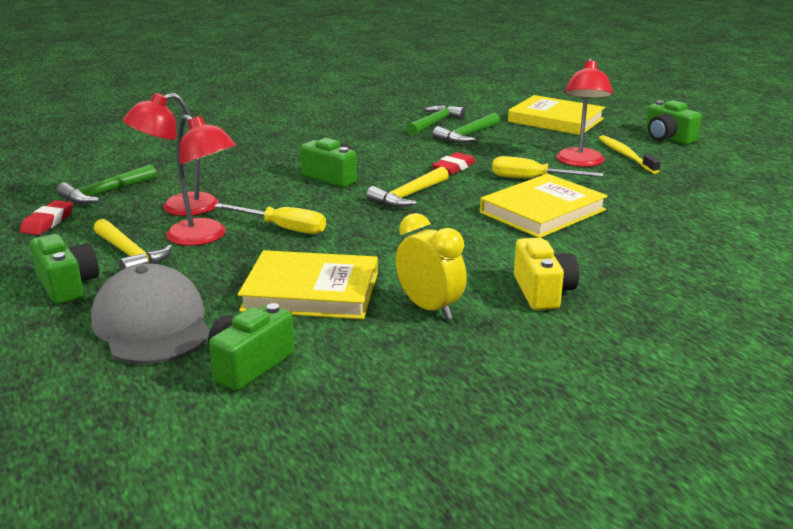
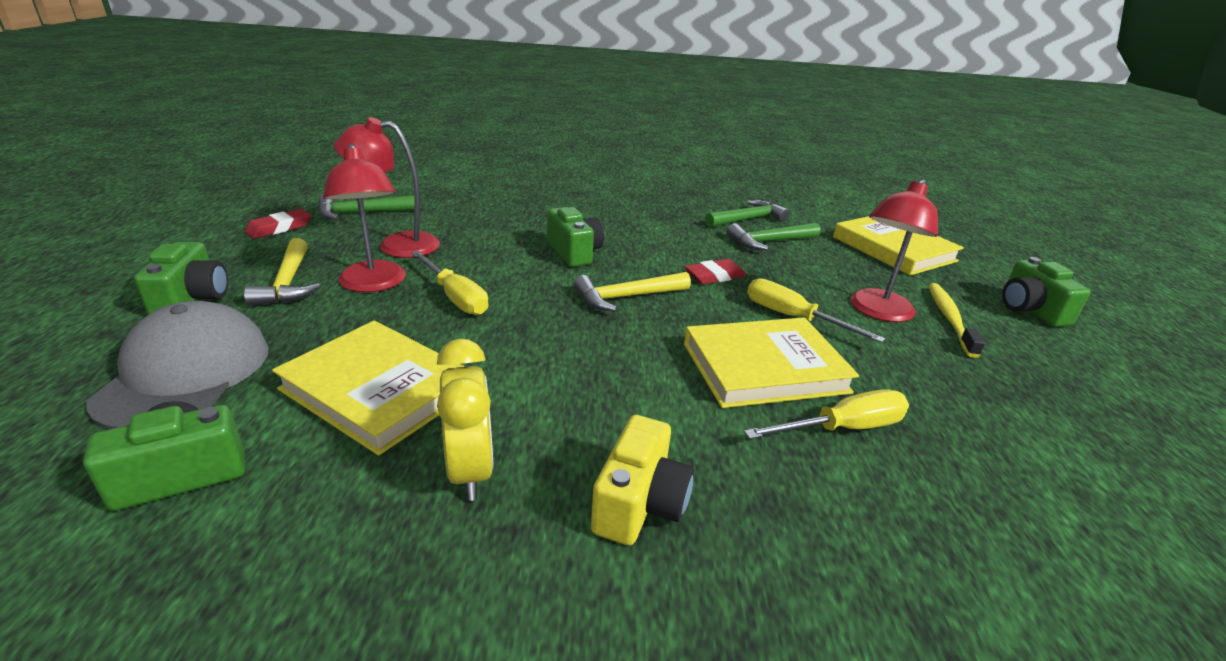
camera: 25 degrees right, 5 degrees up
(615, 228) = (842, 428): none -> yellow screwdriver

